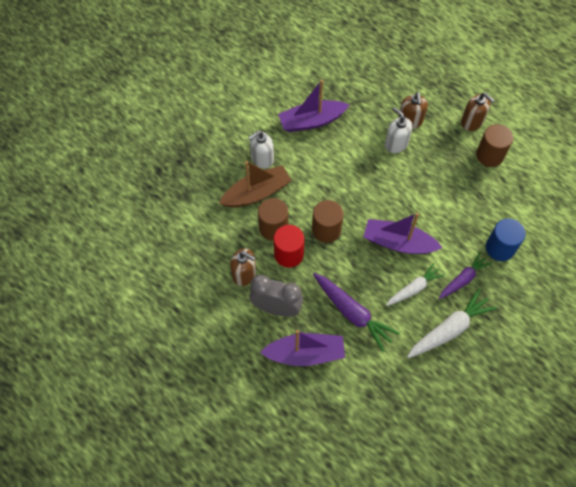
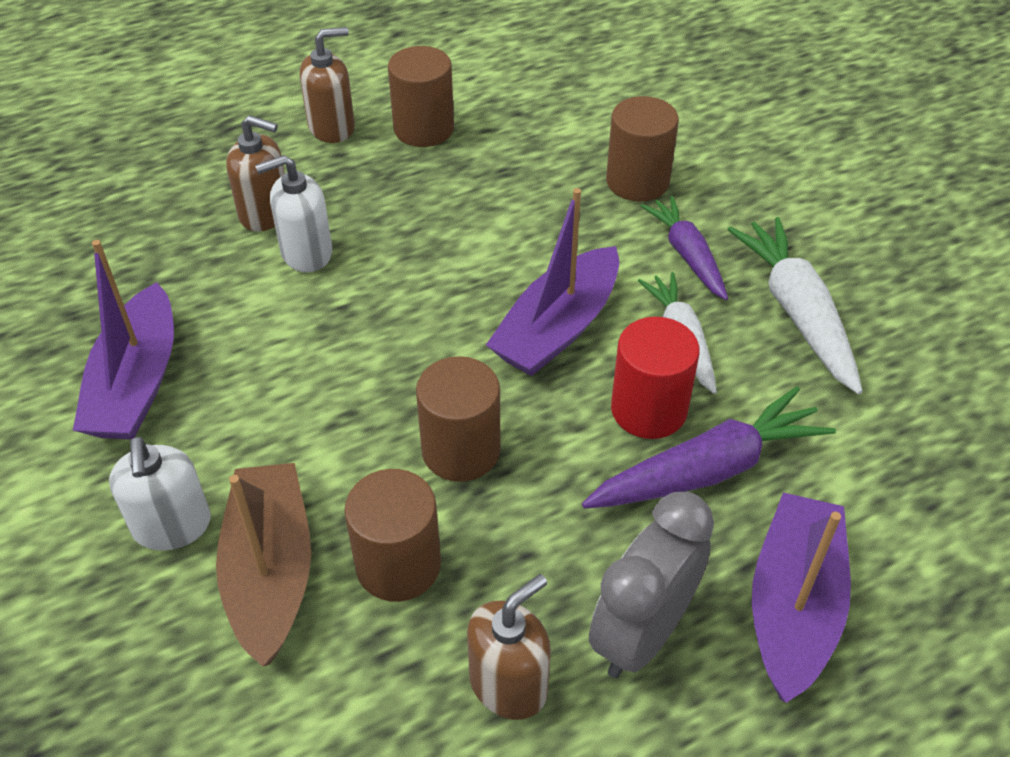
camera: 70 degrees left, 15 degrees down
(288, 254) = (493, 554): red cylinder -> red cylinder (648, 410)
(500, 248) = (637, 181): blue cylinder -> brown cylinder

